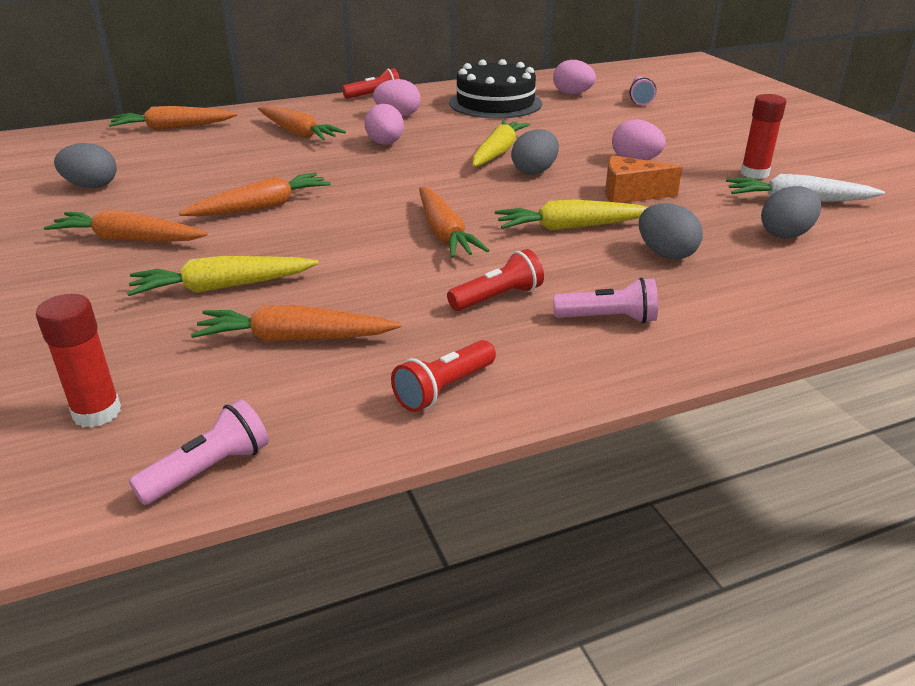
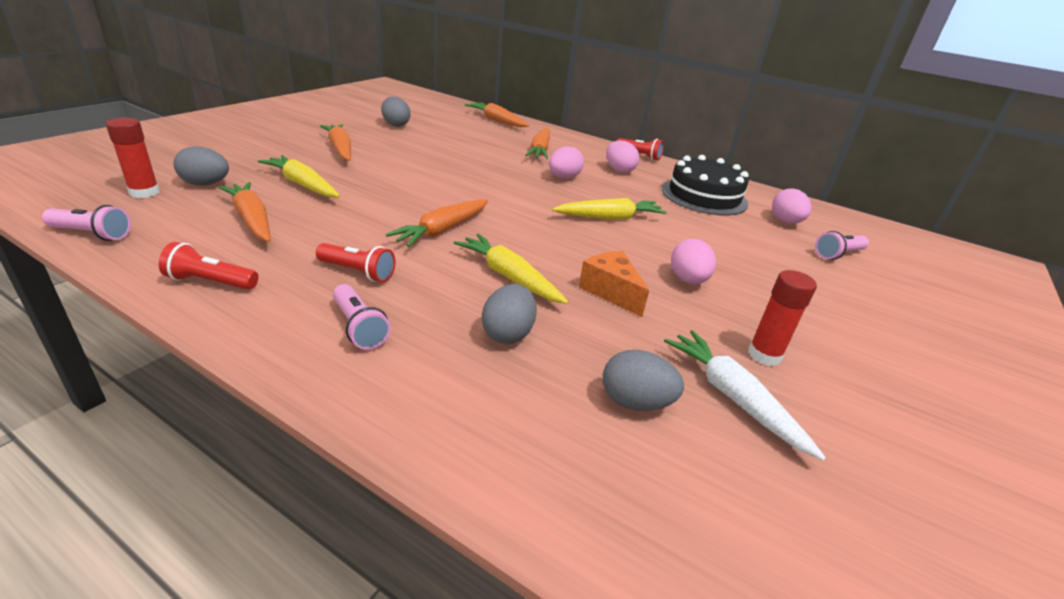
camera: 50 degrees right, 0 degrees up
(261, 207) = (417, 168): orange carrot -> none
(534, 171) = (595, 239): grey egg -> grey egg (206, 184)

